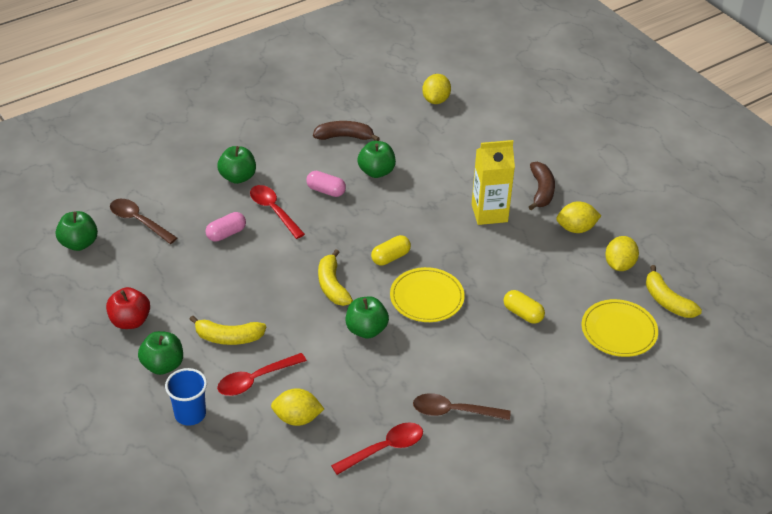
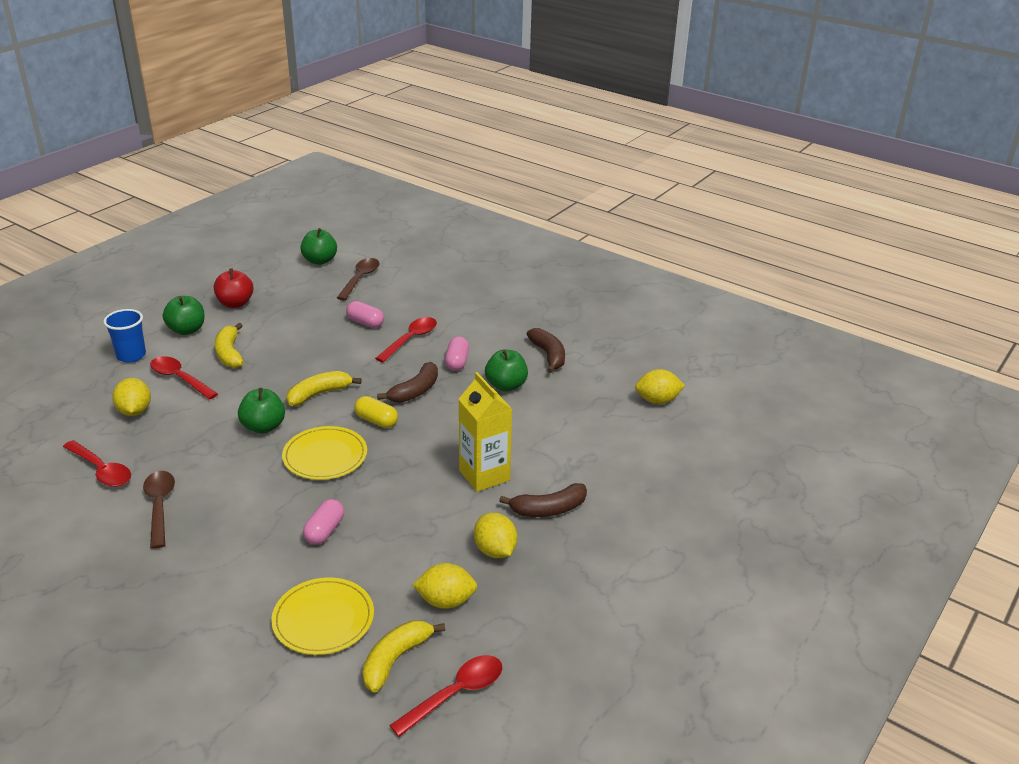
camera: 70 degrees right, 10 degrees down
(238, 177) = (447, 311): green apple -> none
(358, 225) = (415, 391): none -> brown banana
(523, 313) = (325, 531): yellow capsule -> pink capsule
(703, 279) = (456, 693): none -> red spoon

